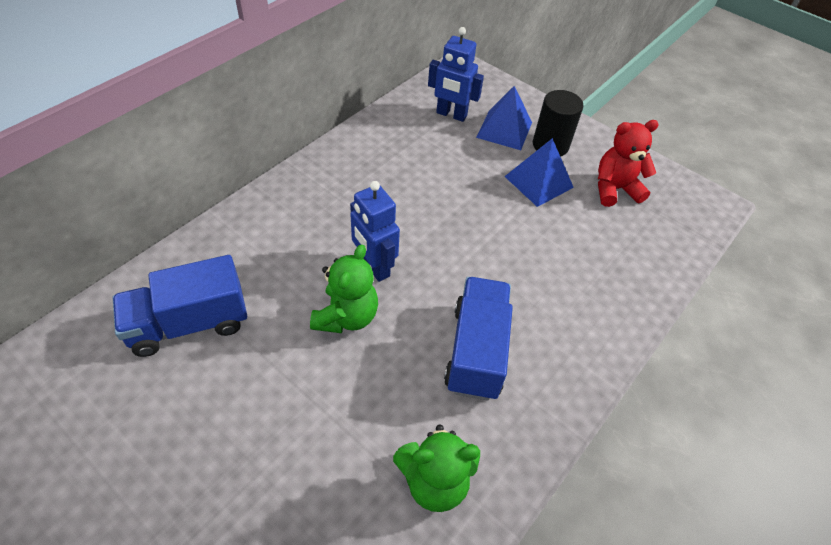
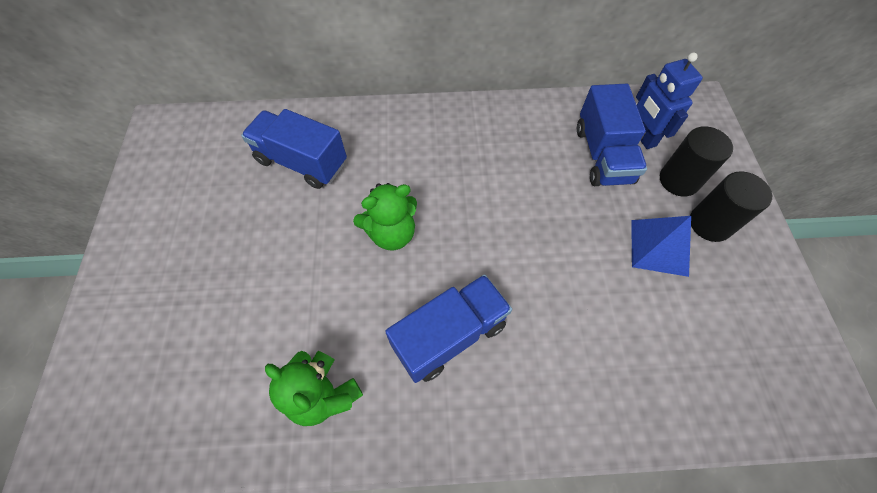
camera: 50 degrees right, 10 degrees up
(374, 267) = (447, 213): blue robot -> none
(439, 144) = (602, 155): none -> blue truck
(504, 129) = (679, 180): blue pyramid -> black cylinder
(615, 189) = (732, 309): red teddy bear -> none

